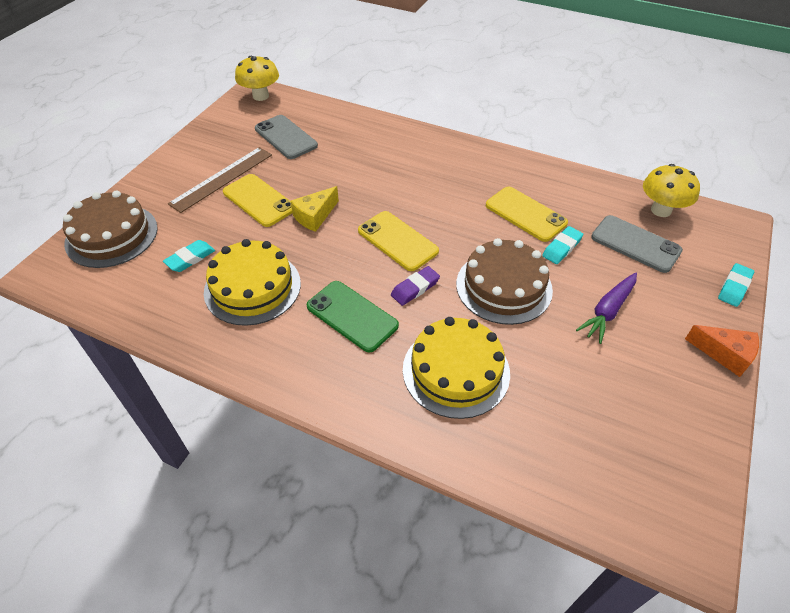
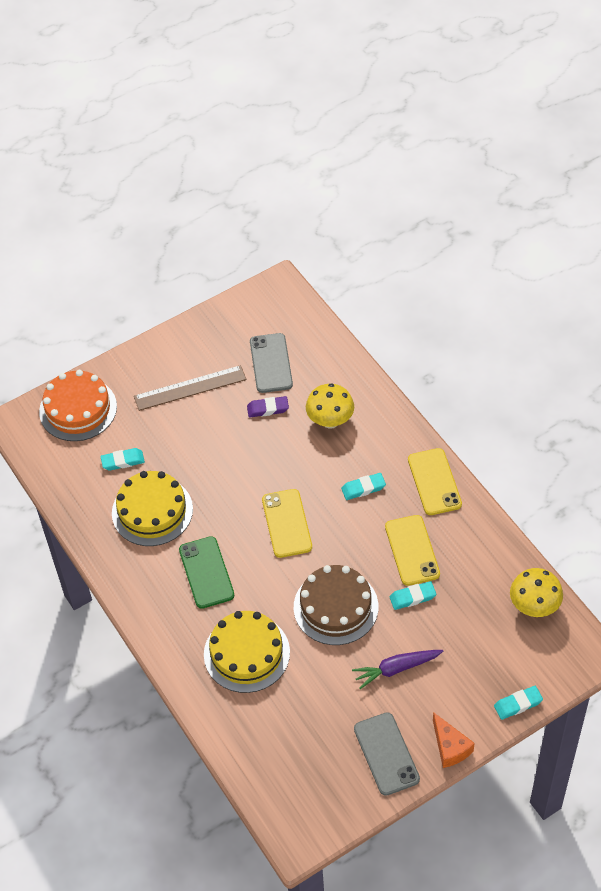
camera: 35 degrees right, 5 degrees up
(111, 235) = (78, 409): brown cake -> orange cake
(259, 200) = (205, 427): yellow phone -> yellow phone (434, 482)
(261, 96) = (281, 297): yellow mushroom -> yellow mushroom (330, 421)
(315, 216) = (239, 466): yellow cheese -> none
(415, 288) = (268, 573): purple eraser -> purple eraser (268, 409)
(442, 188) = (363, 488): none -> turquoise eraser
(635, 244) = (477, 626): grey phone -> grey phone (386, 754)

